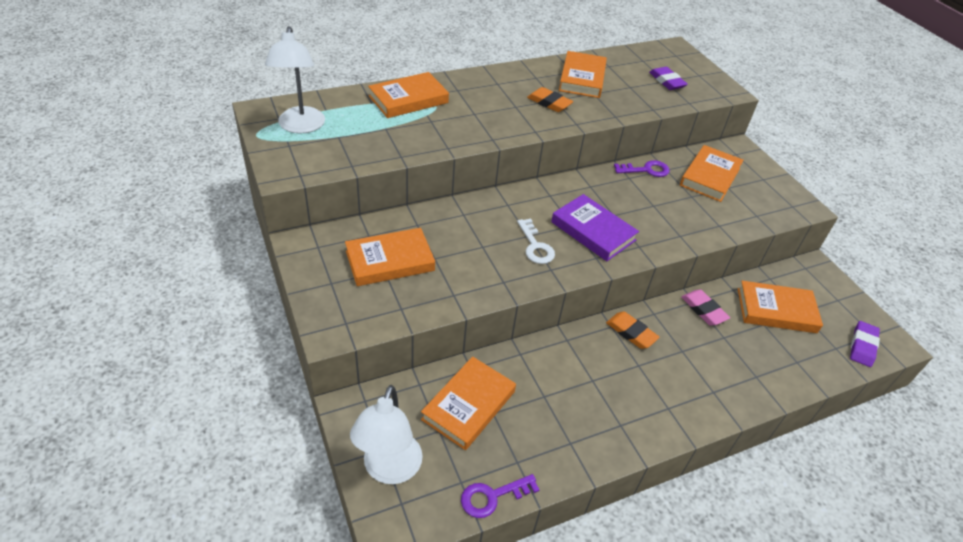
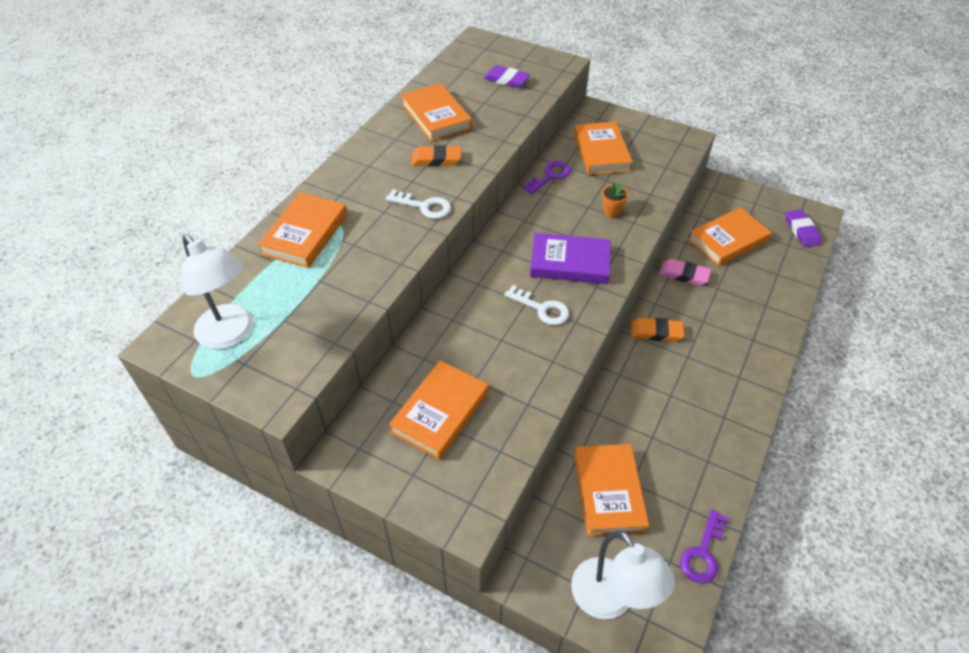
camera: 35 degrees left, 5 degrees up
(505, 125) = (424, 206): none -> white key
(670, 218) = (612, 211): none -> orange flower pot

